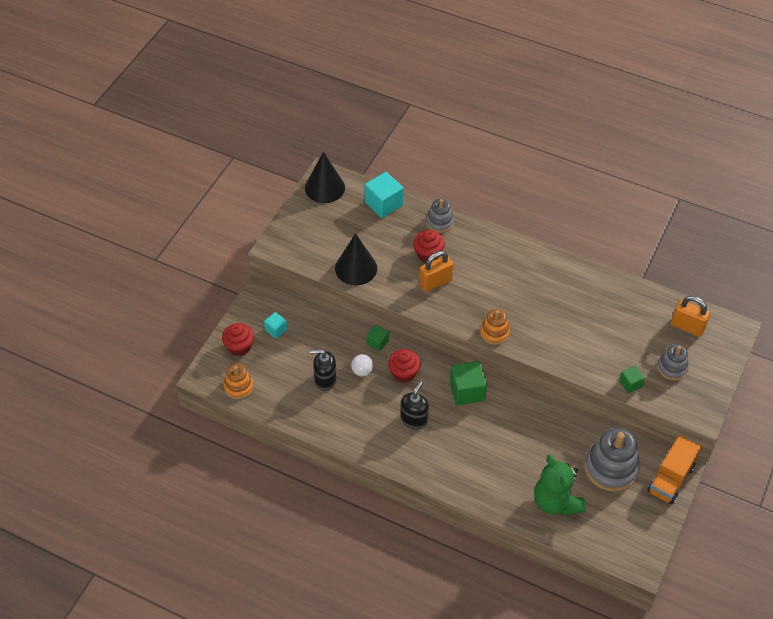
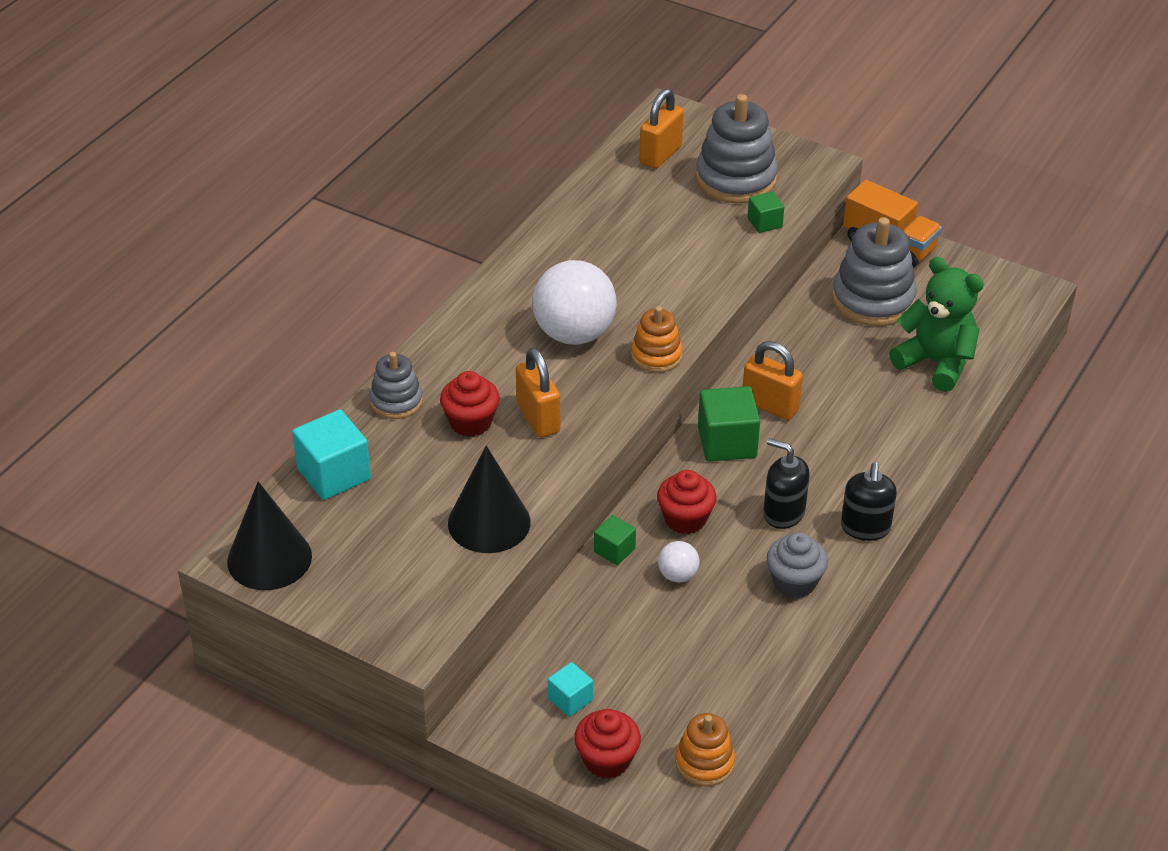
camera: 85 degrees left, 10 degrees down
(325, 379) = (694, 629): black soap dispenser -> black soap dispenser (865, 528)
(362, 425) = (794, 582): none -> grey cupcake
(501, 412) = (770, 406): none -> orange padlock
(506, 294) = (574, 334): none -> white ball
(556, 502) = (936, 363): green teddy bear -> green teddy bear turned 120 degrees counterclockwise
(672, 368) = (736, 179): grey stacking toy -> grey stacking toy, size x1.75

